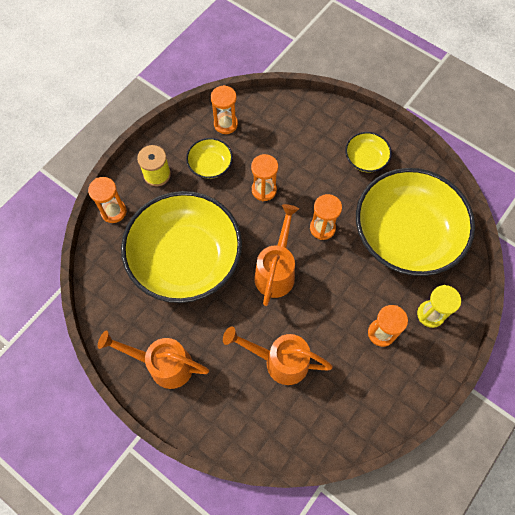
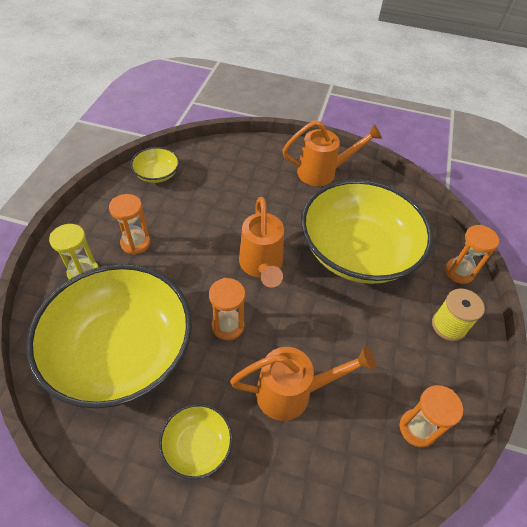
camera: 155 degrees right, 15 degrees down
(210, 165) = (398, 359): yellow bowl -> yellow bowl (157, 174)
(264, 190) = (317, 349): orange hourglass -> none
(279, 361) = (228, 198): orange watering can -> orange watering can (293, 393)

